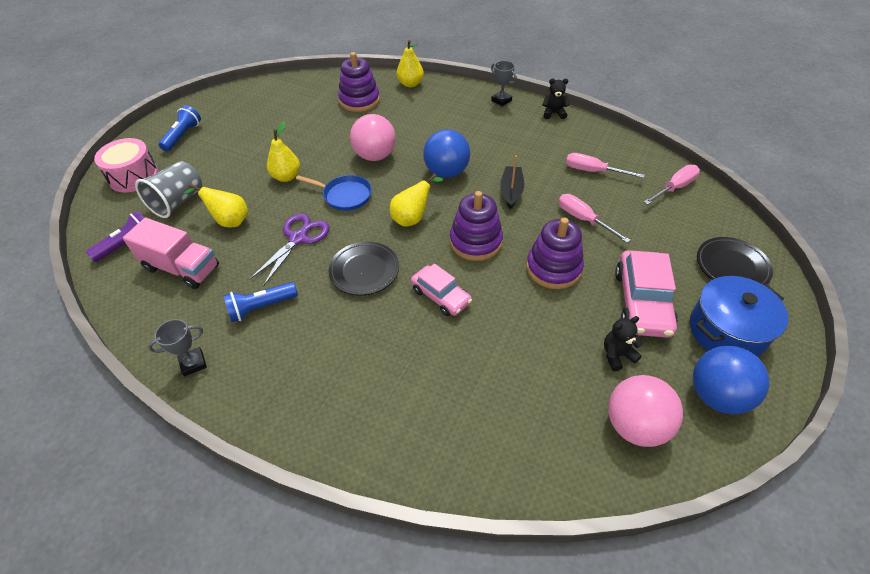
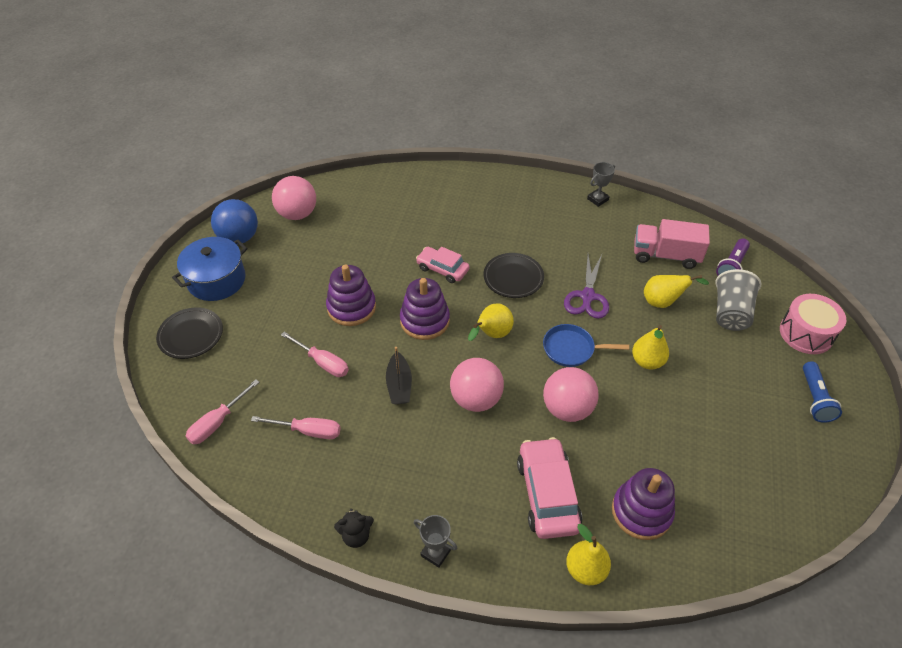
camera: 165 degrees right, 0 degrees up
(261, 307) = (578, 238): blue flashlight -> none
(446, 172) = (476, 399): blue ball -> pink ball
(617, 355) = (304, 250): black teddy bear -> none
(642, 302) = (278, 291): pink car -> pink car (547, 494)

